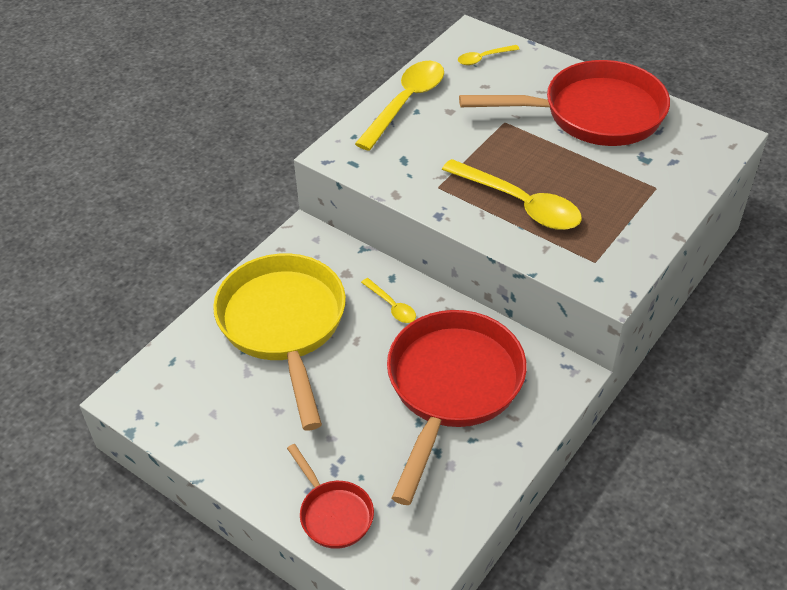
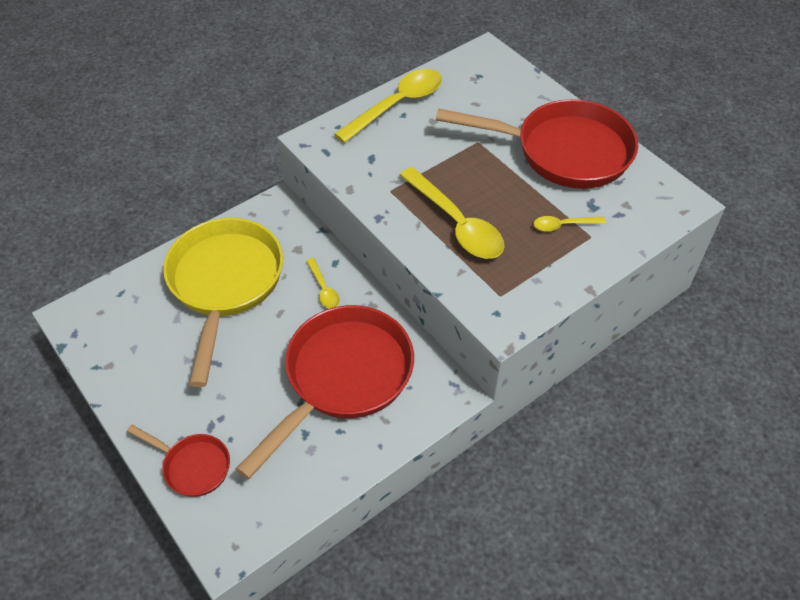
camera: 15 degrees right, 5 degrees up
(333, 513) = (193, 466): red pan -> red pan turned 45 degrees counterclockwise
(483, 58) = (486, 77): yellow spoon -> yellow spoon (563, 225)

